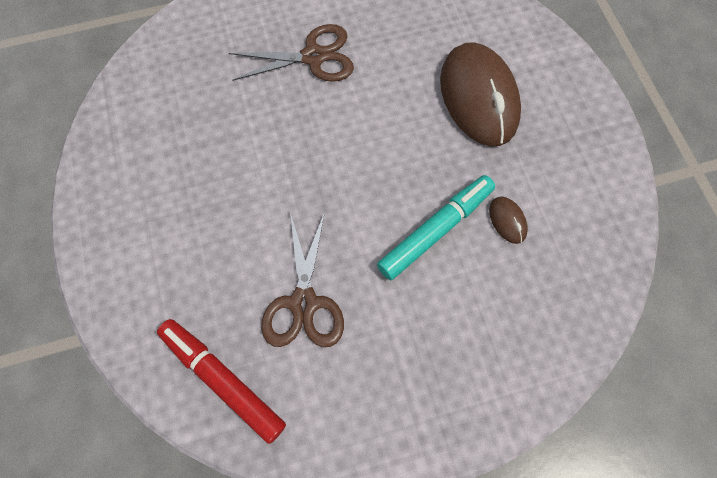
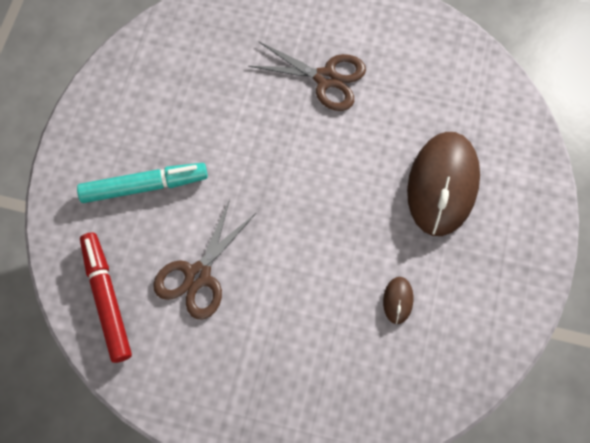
camera: 30 degrees right, 0 degrees up
(435, 230) = (334, 276): turquoise marker -> turquoise marker (144, 186)

